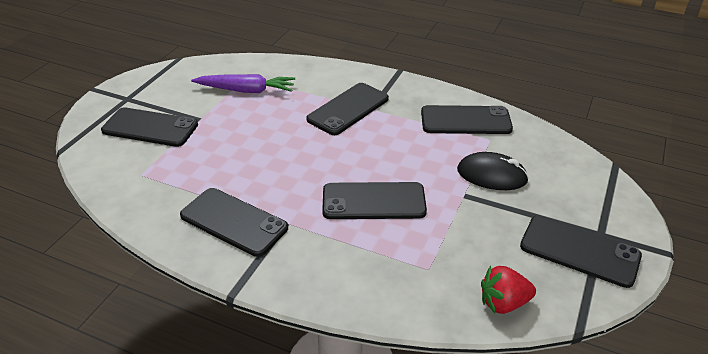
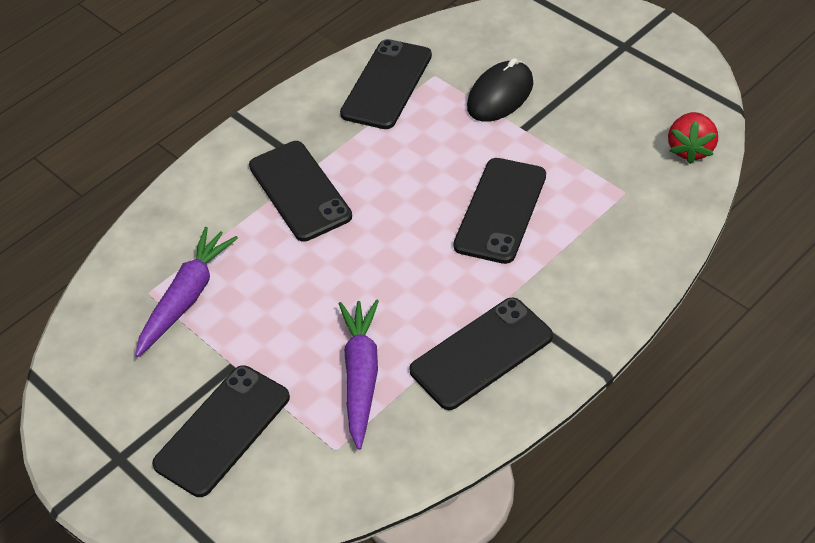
camera: 65 degrees left, 10 degrees up
(201, 171) = (361, 376): none -> purple carrot
(579, 251) = (642, 70): black phone -> none

